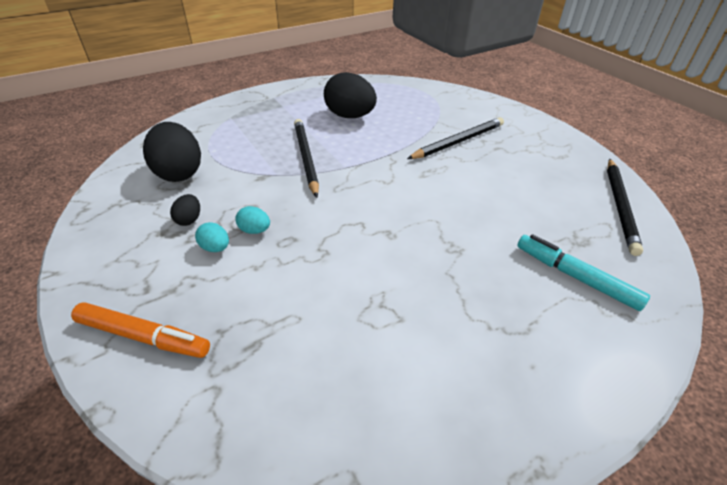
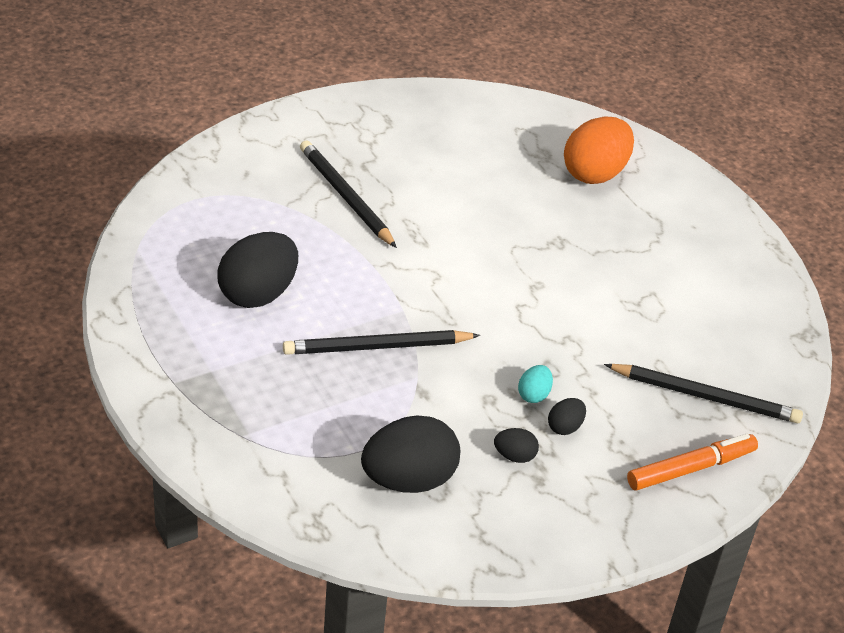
camera: 90 degrees left, 0 degrees up
(143, 336) = (690, 468): orange marker -> orange marker turned 45 degrees clockwise
(215, 248) = (565, 427): turquoise egg -> black egg
(575, 277) = (595, 173): turquoise marker -> orange egg
(620, 206) = (489, 110): black pencil -> black pencil (705, 396)

